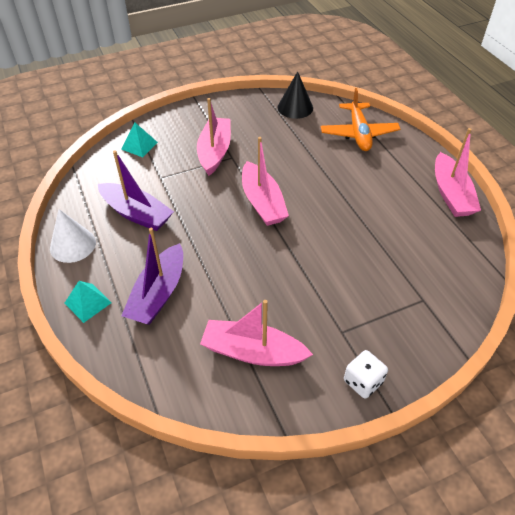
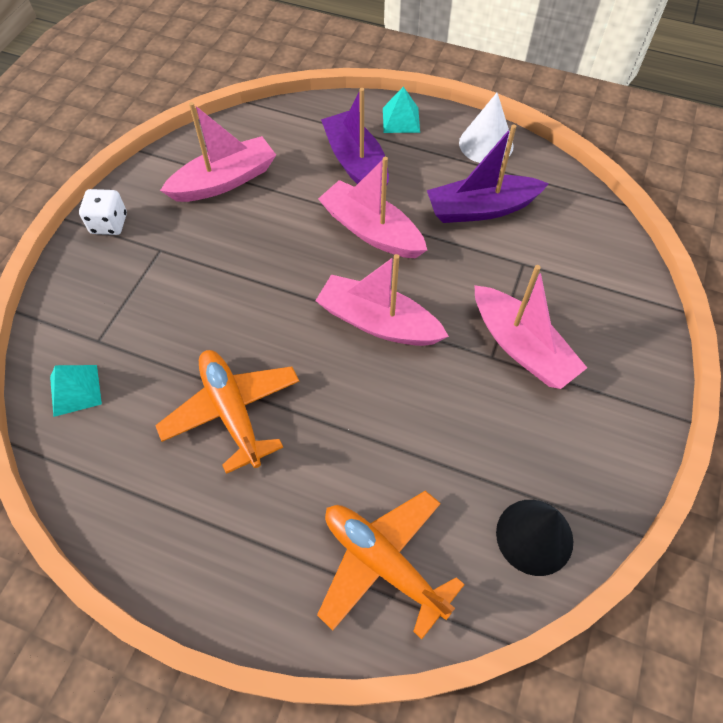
camera: 135 degrees right, 10 degrees up
(139, 145) = (610, 282): turquoise pyramid -> turquoise pyramid (75, 390)
(374, 215) = (232, 412): none -> orange plane
(451, 194) = (151, 542): pink boat -> pink boat (371, 231)

